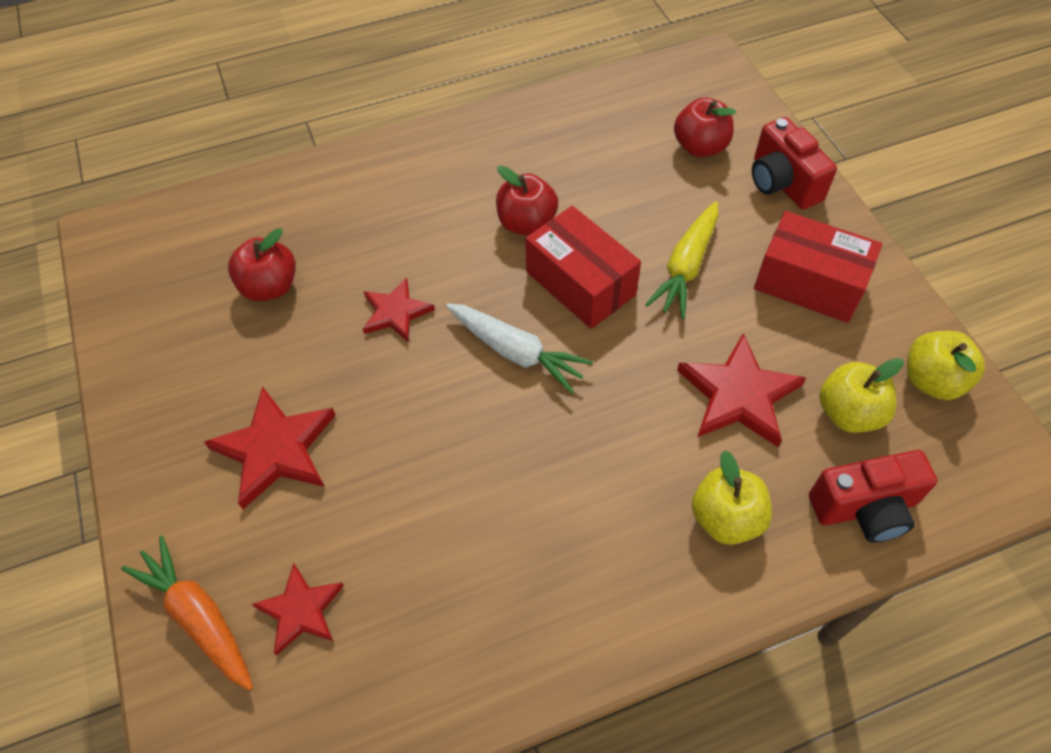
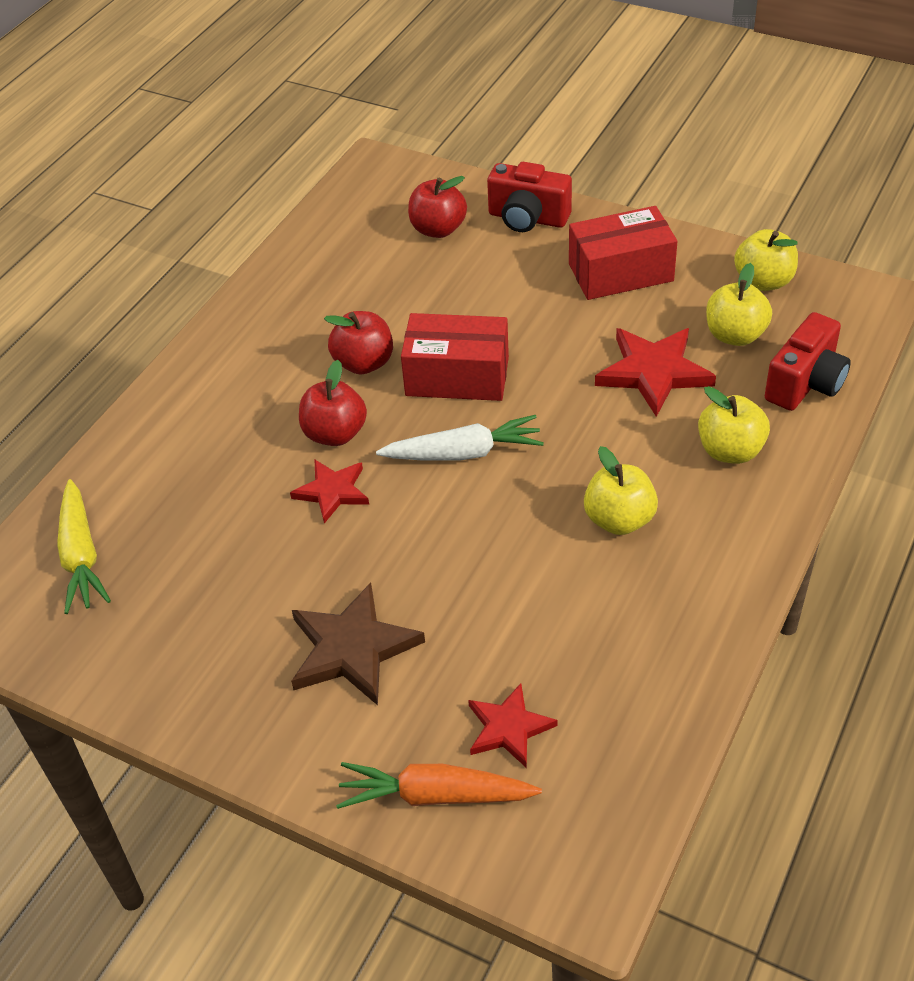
camera: 40 degrees left, 10 degrees down
(270, 287) = (195, 547): red apple -> red apple (335, 434)
(276, 449) = (352, 648): red star -> brown star
(568, 505) = (619, 520): none -> yellow apple
(686, 267) = (523, 316): yellow carrot -> yellow carrot (81, 556)

